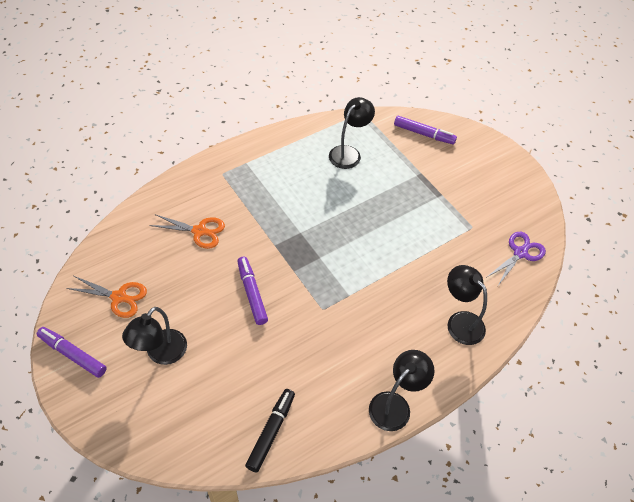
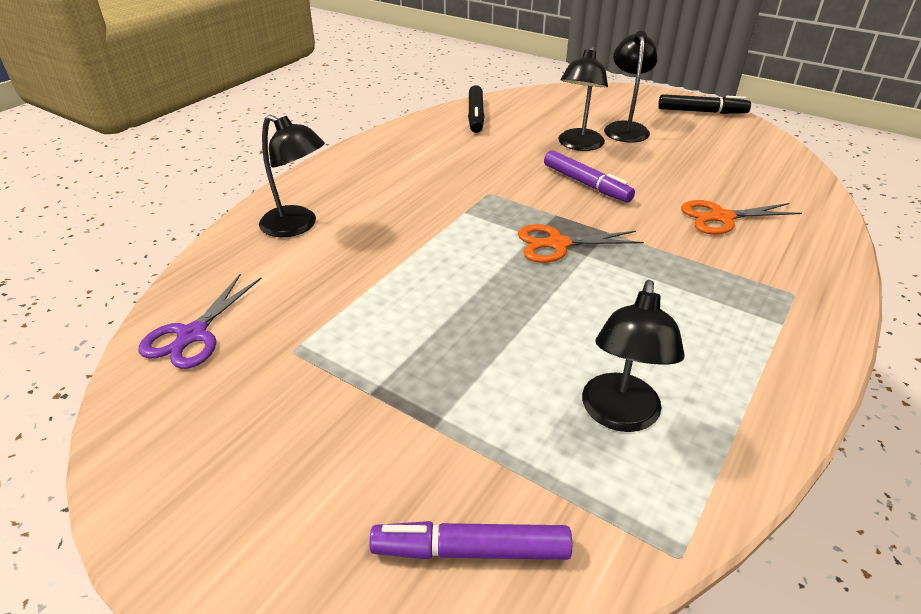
camera: 160 degrees right, 15 degrees down
(73, 354) = (701, 112): purple marker -> black marker
(119, 297) = (721, 148): orange scissors -> orange scissors (558, 244)
(395, 405) = (361, 152): black lamp -> black lamp (578, 145)

